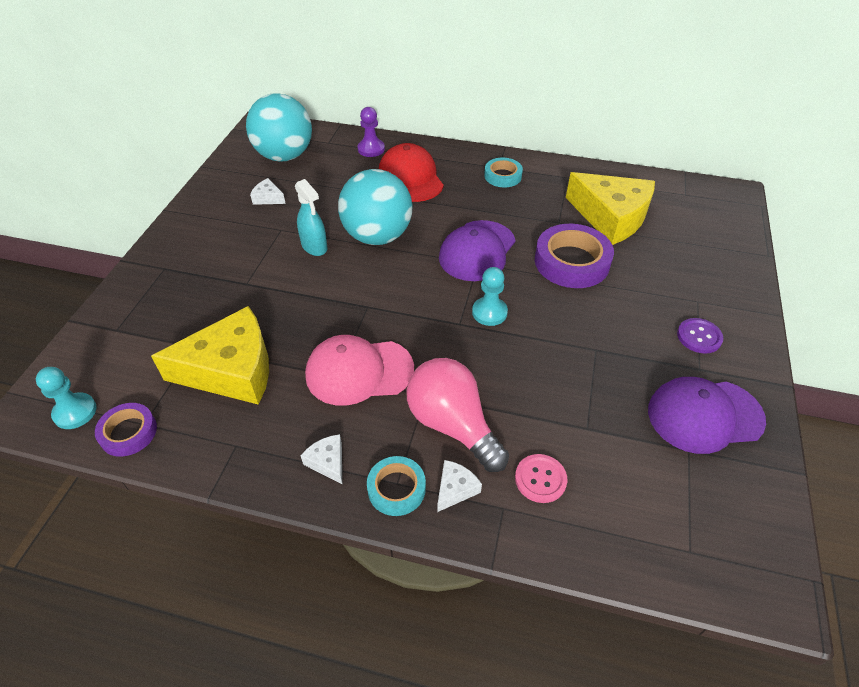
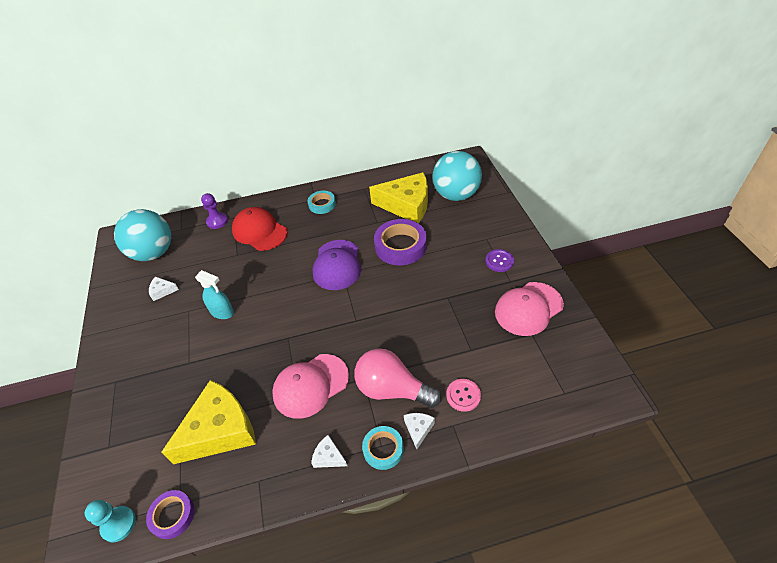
camera: 25 degrees left, 0 degrees up
(377, 236) = (263, 284): turquoise ball -> turquoise ball (456, 195)
(489, 312) = (370, 304): turquoise pawn -> none
(704, 415) = (528, 309): purple cap -> pink cap

